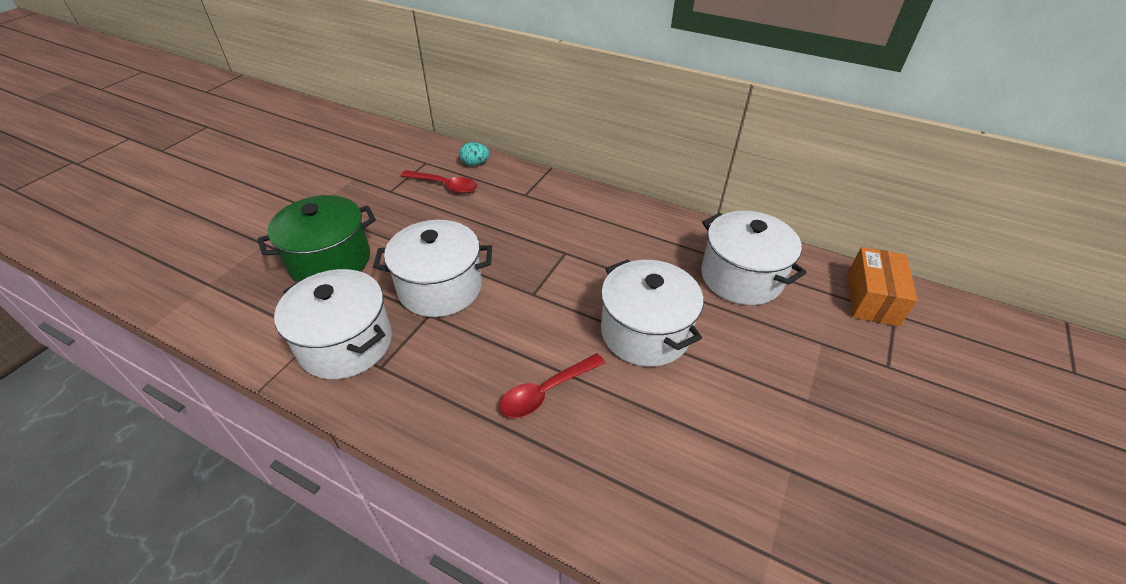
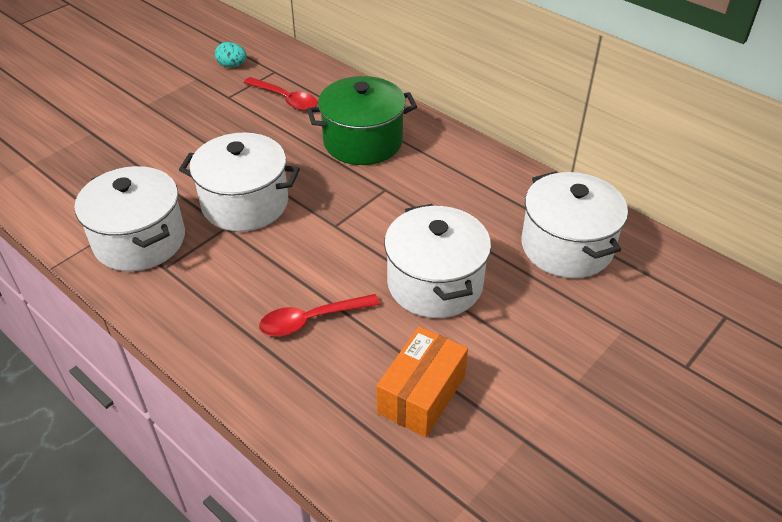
camera: 15 degrees right, 0 degrees up
(330, 260) = (148, 159): green pot -> green pot (363, 142)
(475, 163) = (326, 80): turquoise egg -> turquoise egg (232, 65)
(872, 298) = (707, 295): orange box -> orange box (421, 394)

